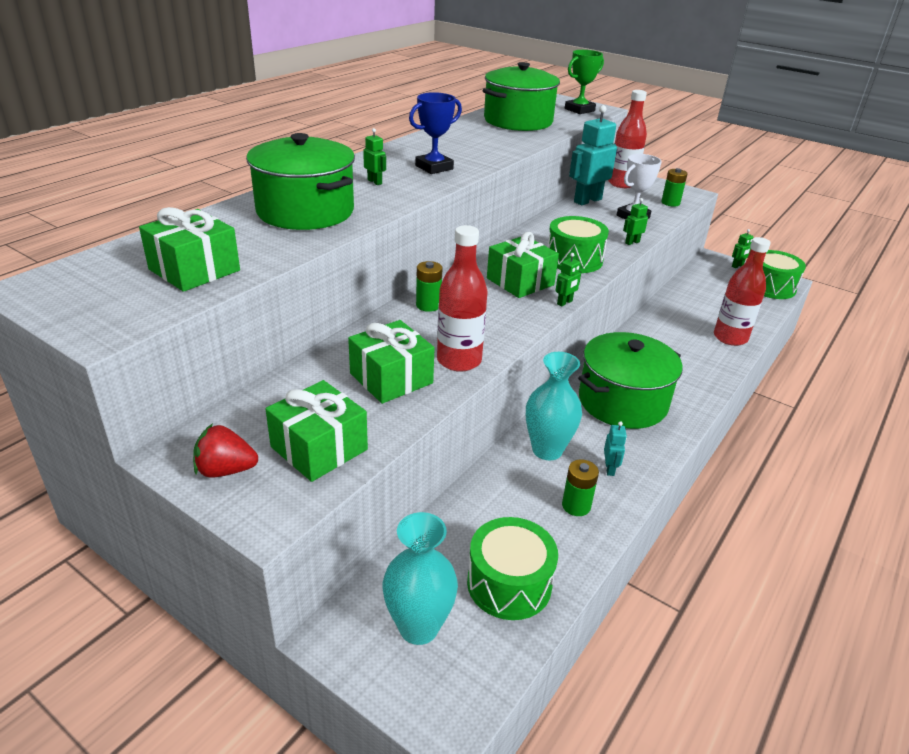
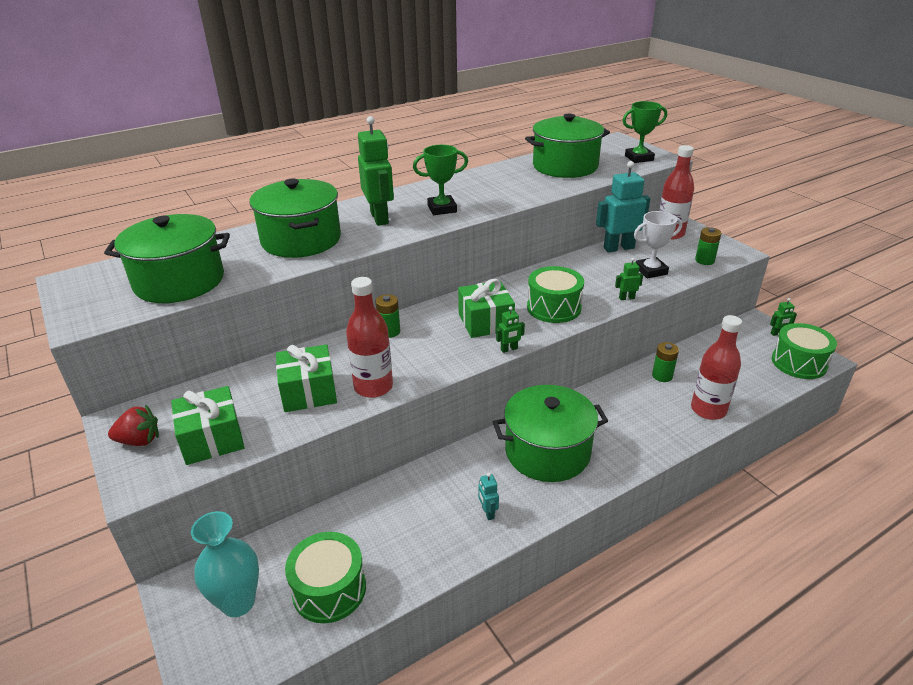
camera: 25 degrees right, 0 degrees up
(194, 270) = (179, 281): green gift -> green pot
(225, 470) = (139, 441): red strawberry -> red strawberry turned 150 degrees clockwise
(375, 182) = (380, 218): green robot -> green robot, size x2.22
(434, 167) = (442, 209): blue trophy -> green trophy
(547, 450) = (445, 481): turquoise vase -> none
(576, 506) = (433, 538): green battery -> green battery (662, 376)
(610, 469) = (488, 512): turquoise robot -> turquoise robot turned 135 degrees clockwise

